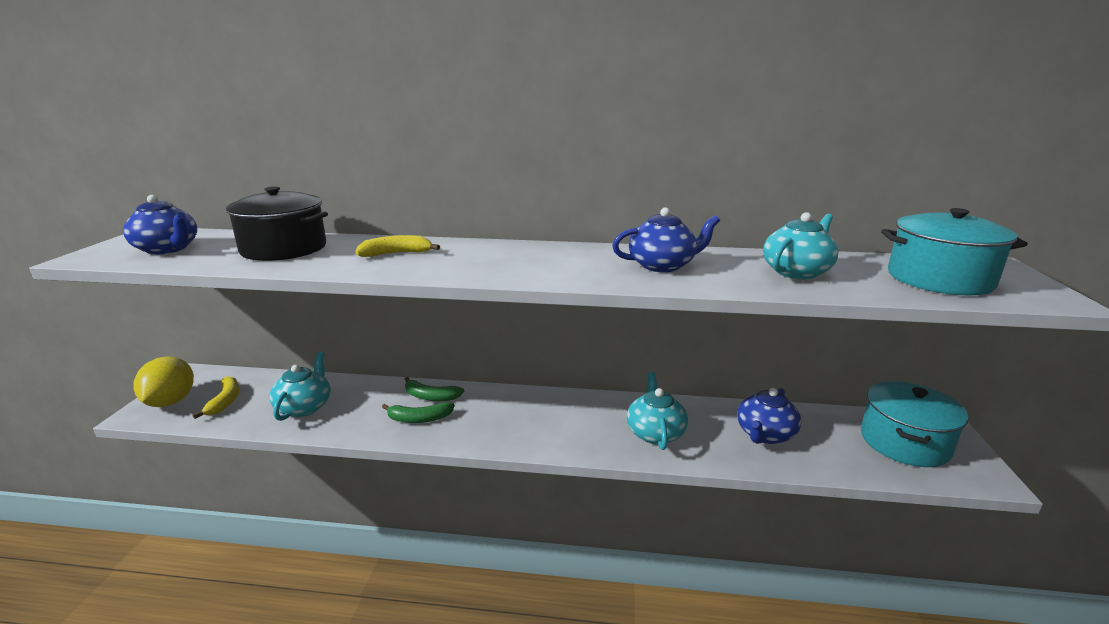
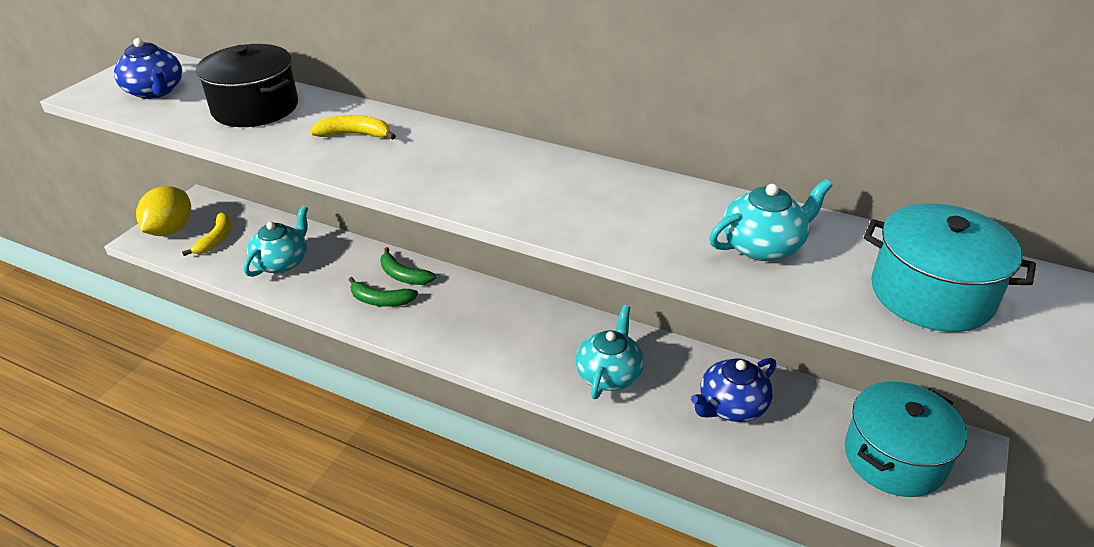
camera: 20 degrees right, 15 degrees up
(663, 265) = (616, 205): blue teapot -> none

